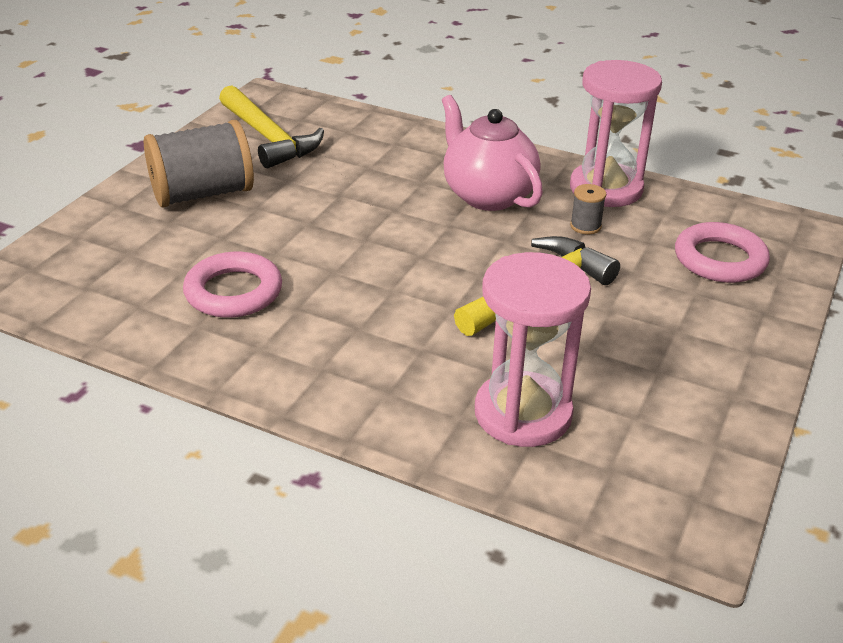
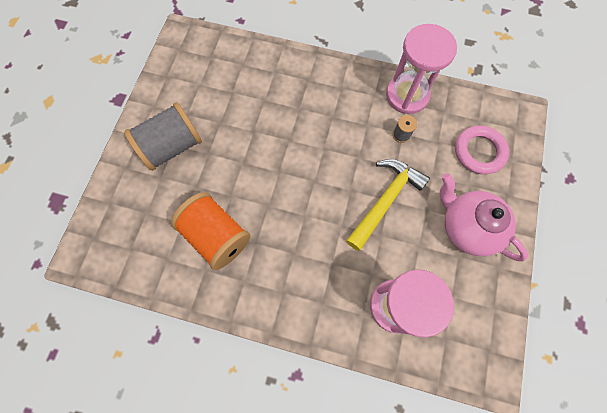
camera: 10 degrees left, 35 degrees up
(233, 292) = (216, 236): pink ring -> orange spool
(269, 138) = (196, 80): yellow hammer -> none
(487, 195) = (340, 115): pink teapot -> pink teapot (466, 227)

